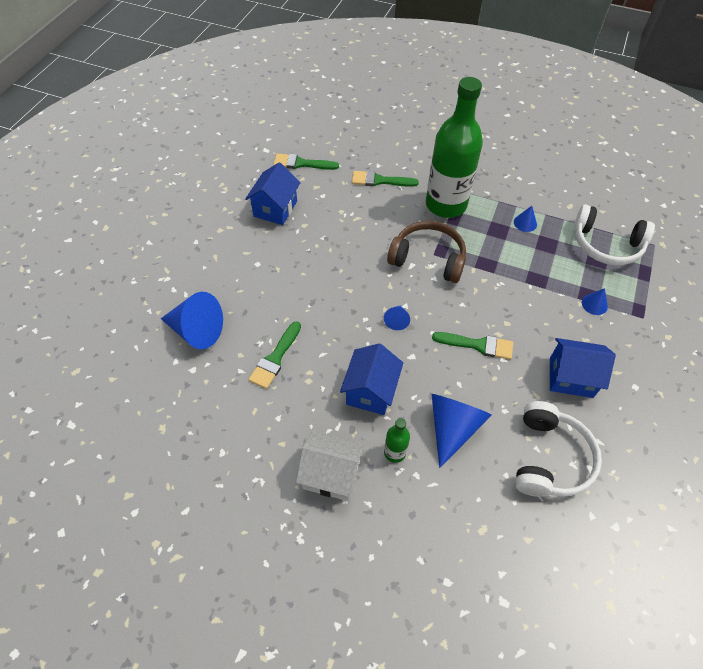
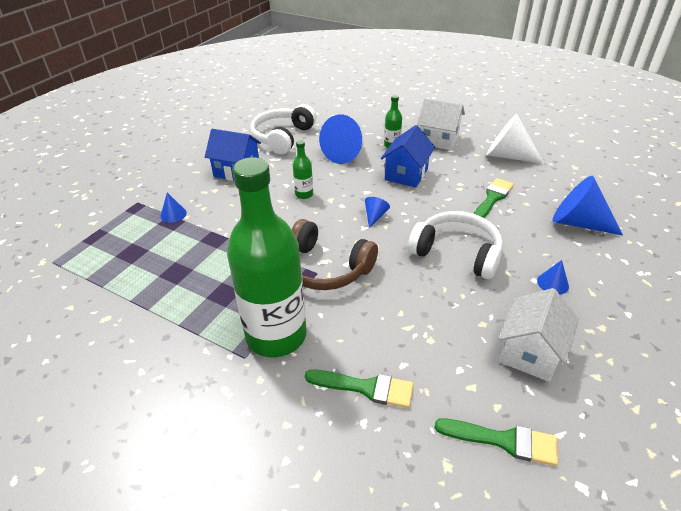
camera: 170 degrees left, 15 degrees down
(241, 444) = (507, 156): none -> white cone
(275, 209) = (530, 352): blue house -> white house
(478, 345) = (304, 194): green brush -> green bottle
(525, 223) = (183, 299): blue cone -> blue cone (552, 283)
(606, 245) = (107, 266): white headphones -> white headphones (457, 253)

